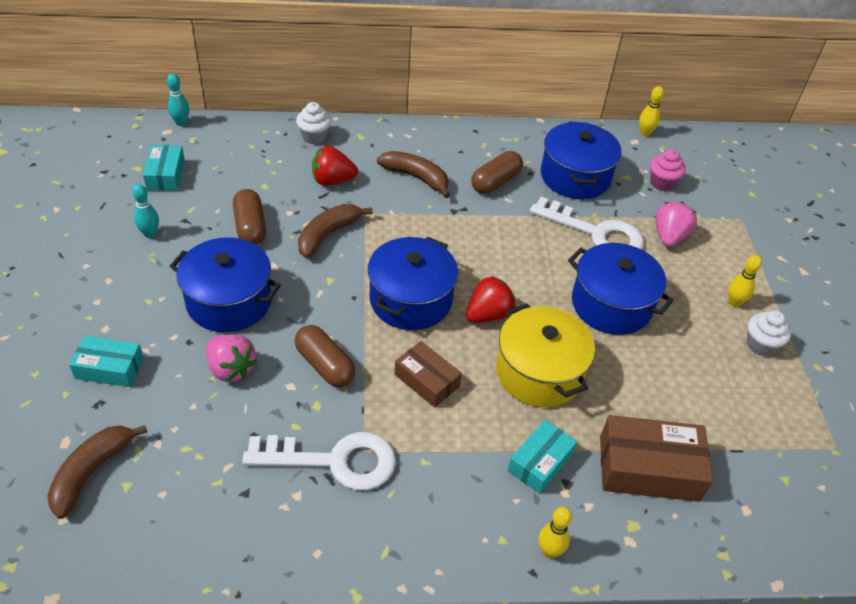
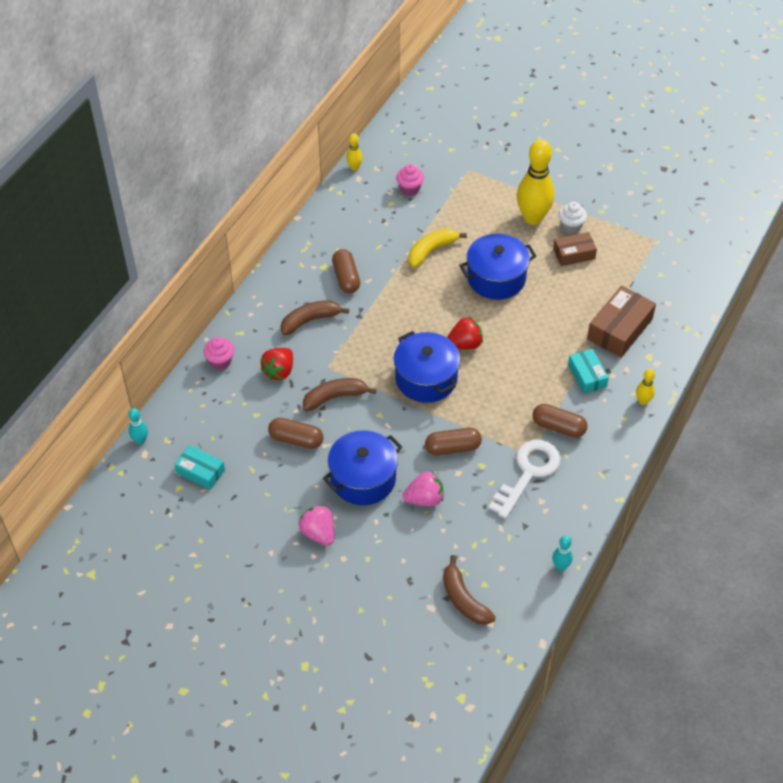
camera: 55 degrees left, 5 degrees up
(109, 368) = (382, 566): turquoise box -> none
(150, 234) = (263, 503): turquoise bowling pin -> turquoise bowling pin (560, 566)
(314, 137) = (220, 361): white cupcake -> pink cupcake
(328, 235) = (335, 397): brown banana -> brown banana turned 90 degrees clockwise
(427, 380) = (497, 401): brown box -> brown box (574, 254)
(432, 464) = (558, 427): none -> brown capsule
(488, 314) = (464, 344): red strawberry -> red strawberry turned 75 degrees clockwise
(539, 372) = (525, 343): yellow pot -> none
(575, 177) = (371, 231): blue pot -> none
(596, 233) = (431, 250): white key -> yellow banana
(669, 237) = (460, 215): pink strawberry -> pink strawberry (318, 533)
(734, 302) = (533, 218): yellow bowling pin -> yellow bowling pin, size x2.23

